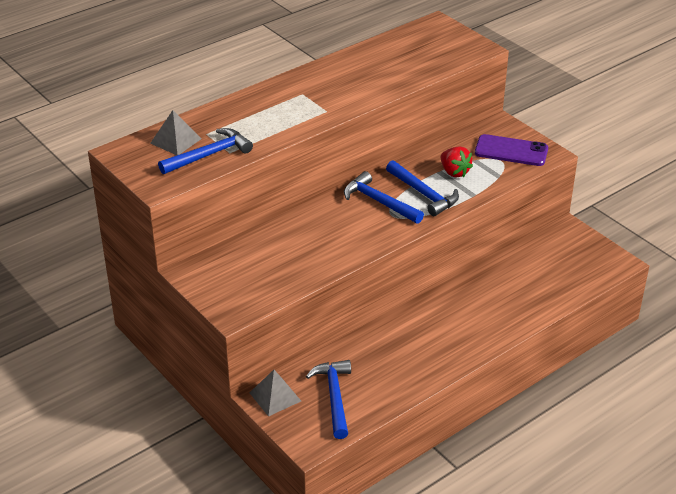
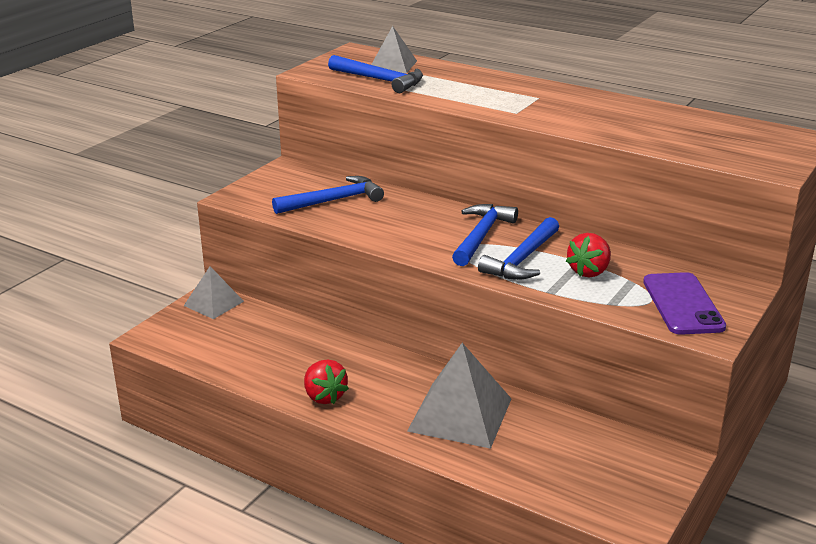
camera: 70 degrees right, 10 degrees down
(334, 397) = (226, 337): blue hammer -> blue hammer (333, 200)
(443, 358) = (324, 396): none -> red strawberry
(491, 300) = (460, 414): none -> grey pyramid

